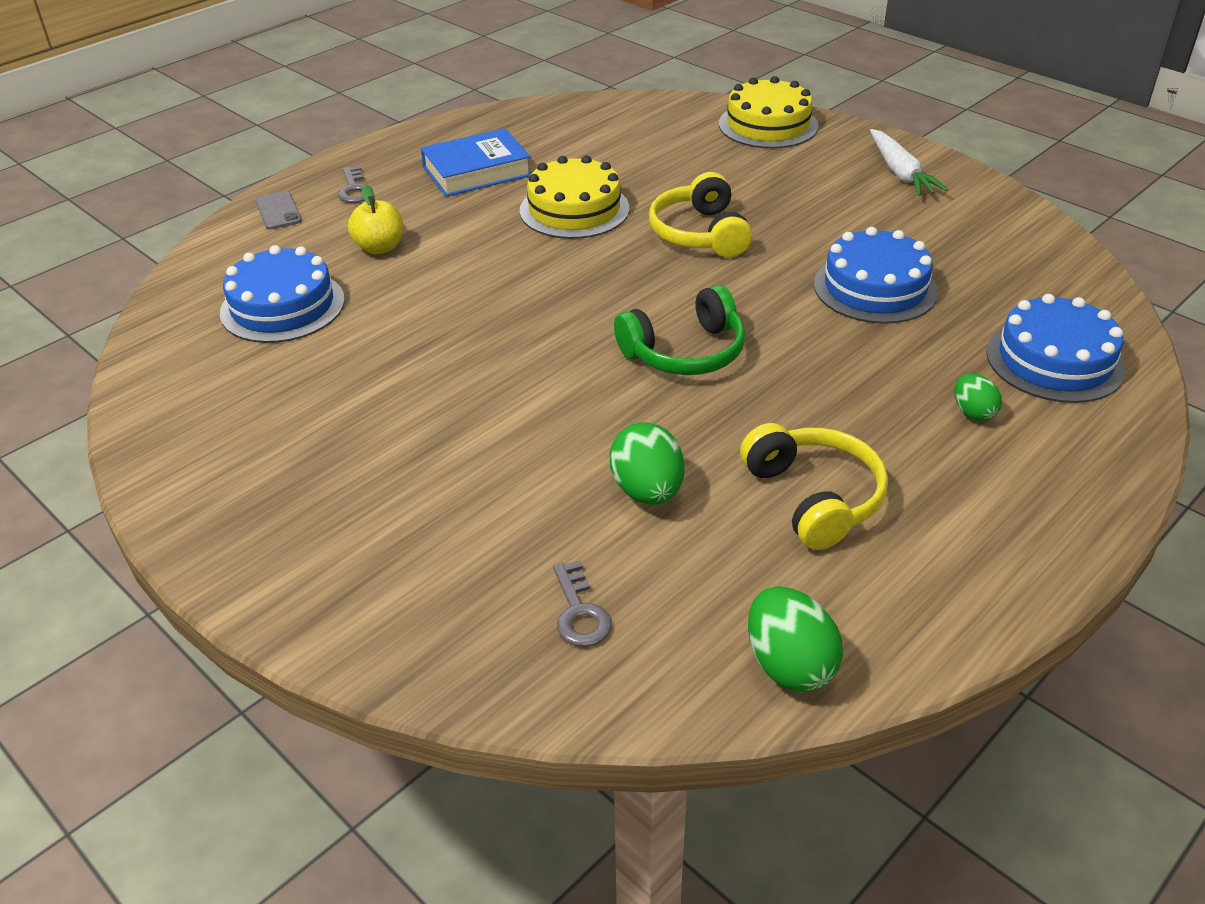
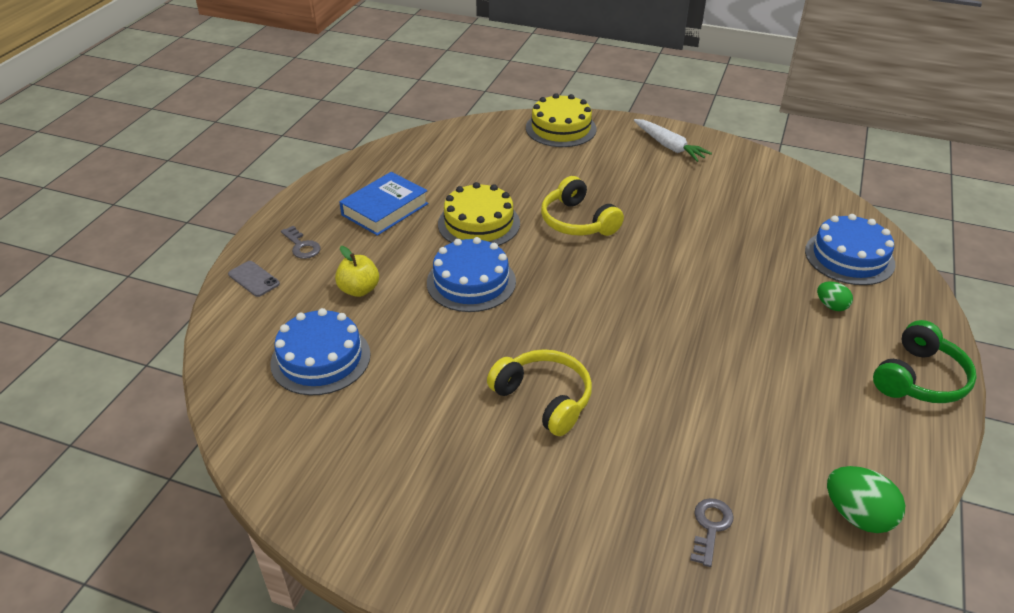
camera: 25 degrees left, 0 degrees up
(579, 612) = (710, 527): grey key -> grey key turned 120 degrees counterclockwise
(647, 491) = (686, 423): green egg -> none
(685, 352) = (633, 313): green headphones -> green headphones (919, 378)
(813, 498) = (787, 394): yellow headphones -> yellow headphones (543, 399)
(875, 288) = (714, 234): blue cake -> blue cake (471, 282)

